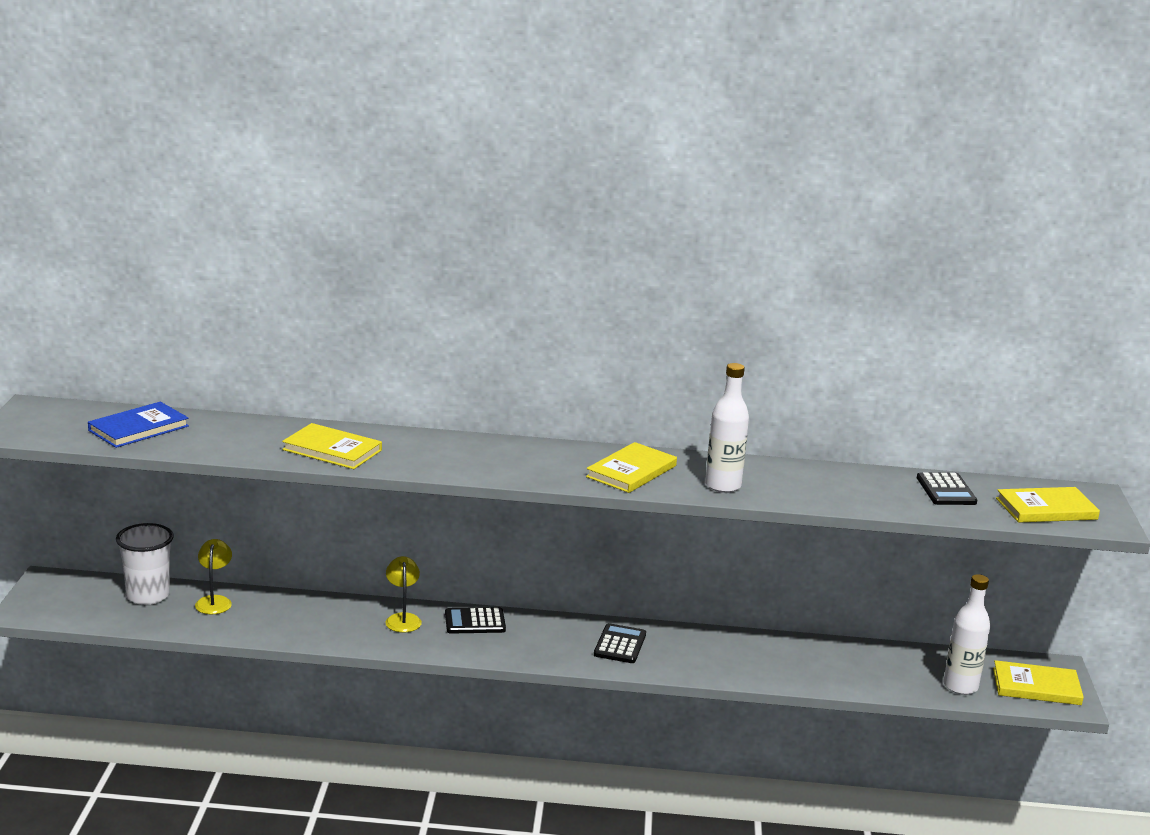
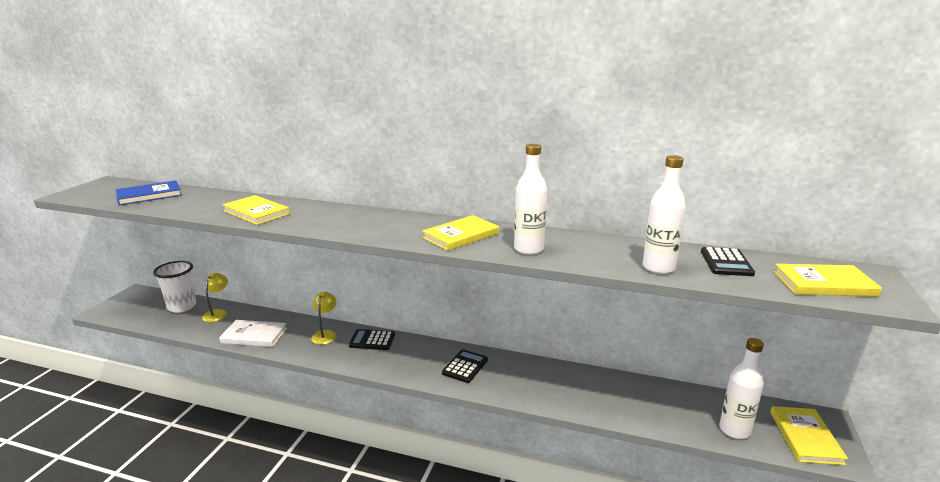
camera: 15 degrees right, 0 degrees up
(298, 628) = (254, 335): none -> white book
(875, 501) = (658, 268): none -> white bottle
(1036, 686) = (805, 437): yellow book -> yellow book turned 75 degrees clockwise

